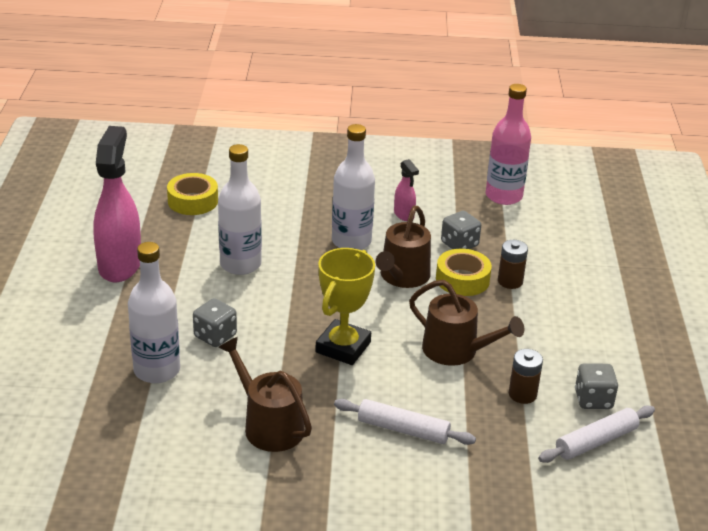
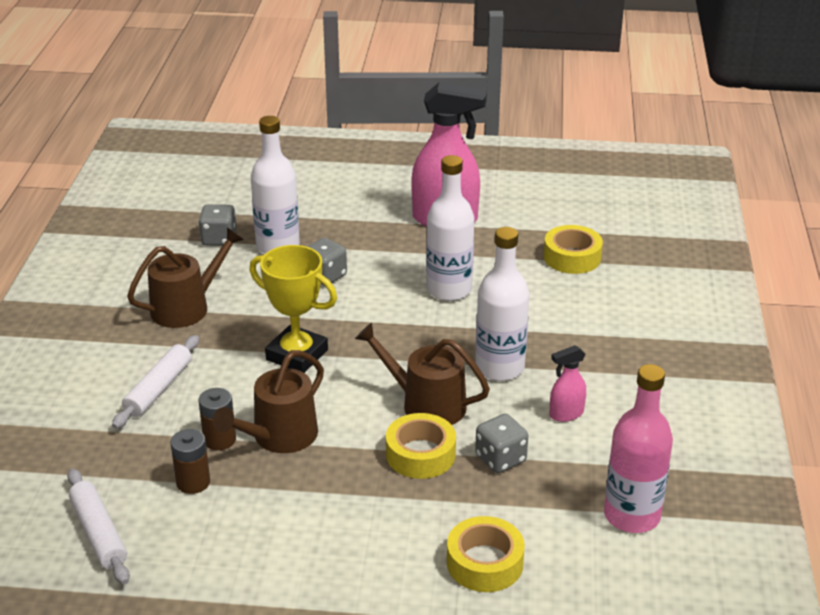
camera: 95 degrees right, 0 degrees up
(510, 281) = (416, 497): brown battery -> brown battery (219, 440)
(565, 253) = (484, 563): none -> yellow tape
(593, 399) = (170, 542): grey dice -> grey dice (219, 239)

